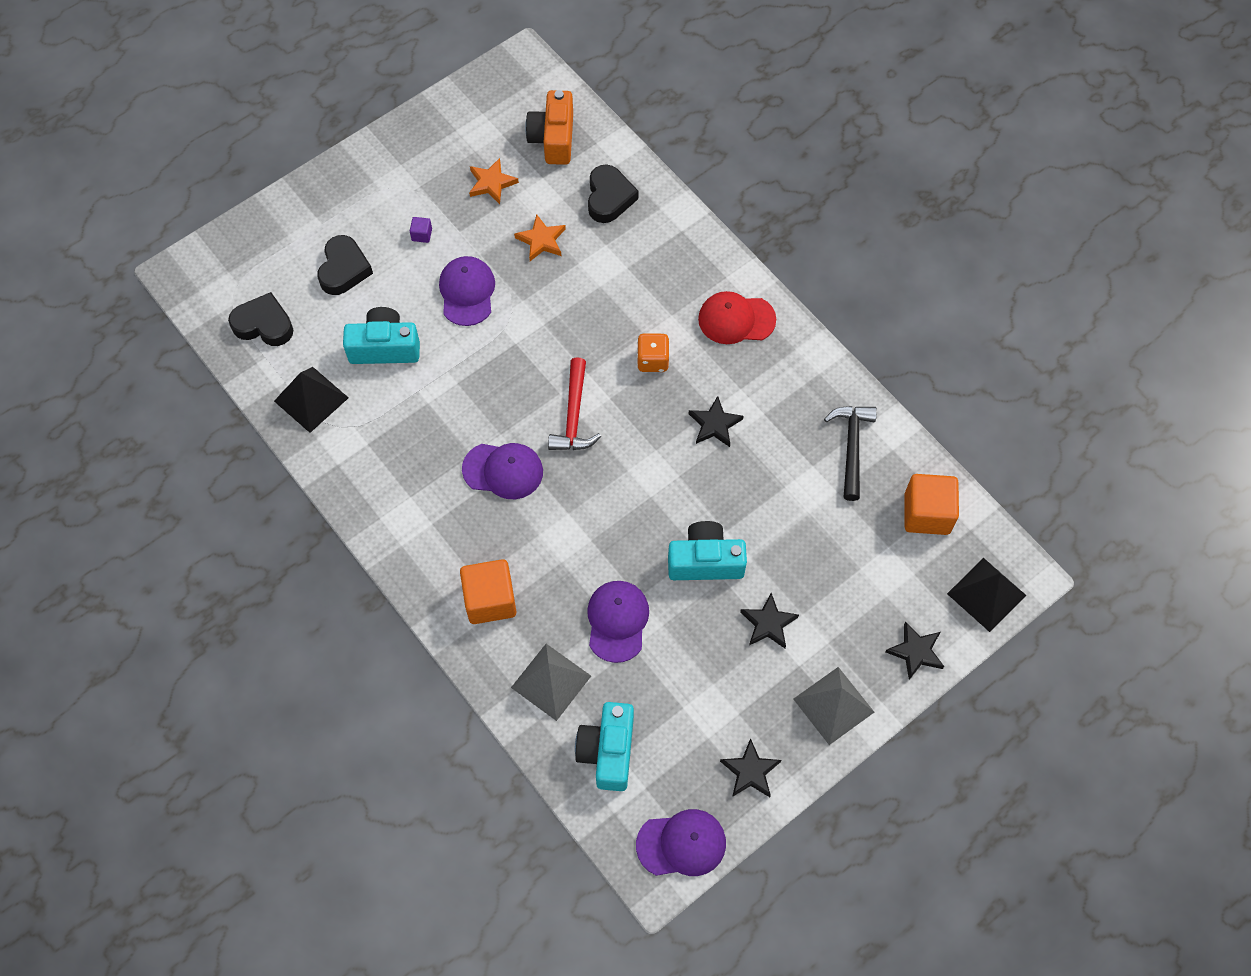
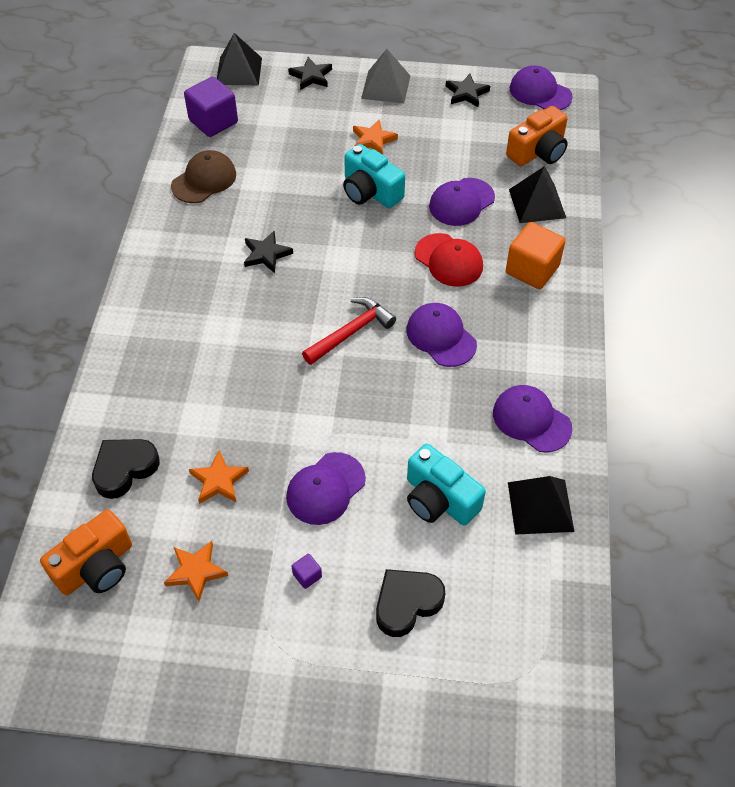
camera: 135 degrees left, 10 degrees down
(264, 324) = (526, 611): black heart -> none
(372, 458) = (531, 420): none -> purple cap
(551, 681) = (537, 203): grey pyramid -> black pyramid
(608, 751) = (538, 151): turquoise camera -> orange camera
(652, 360) = (253, 323): orange dice -> none
(736, 319) = (163, 303): red cap -> red cap (449, 260)
(768, 623) = (373, 140): black star -> orange star
(851, 447) = (204, 180): black hammer -> brown cap
(927, 513) = (213, 121): orange cube -> purple cube

